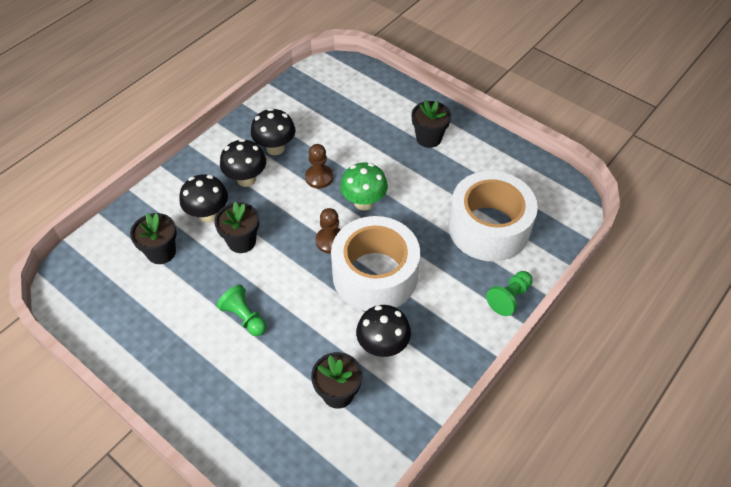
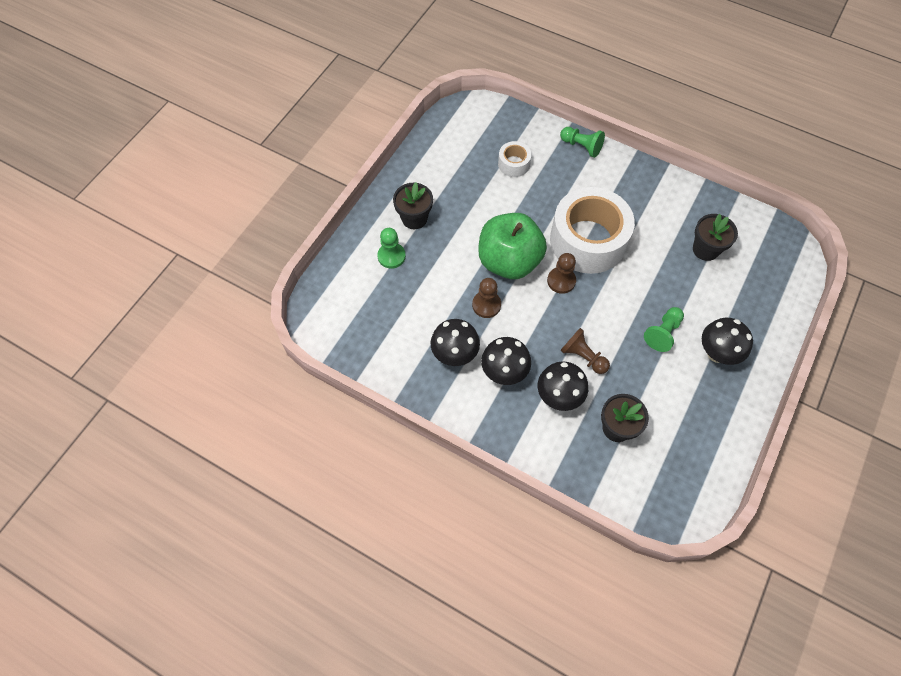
camera: 100 degrees left, 10 degrees up
(241, 241) = (583, 356): black flower pot -> brown pawn
(364, 202) = (509, 261): green mushroom -> green apple
(382, 346) = (654, 225): black mushroom -> black mushroom (717, 353)
(388, 118) = (391, 256): none -> green pawn
(488, 227) = (514, 164): white tape -> white tape, size x0.44

